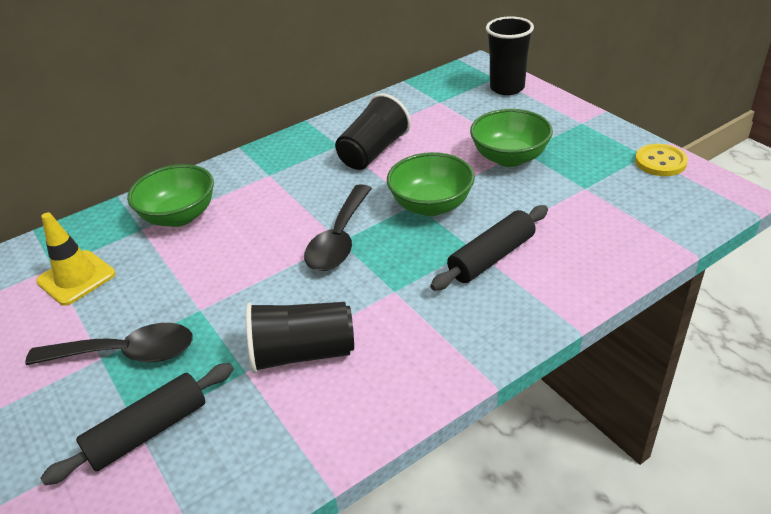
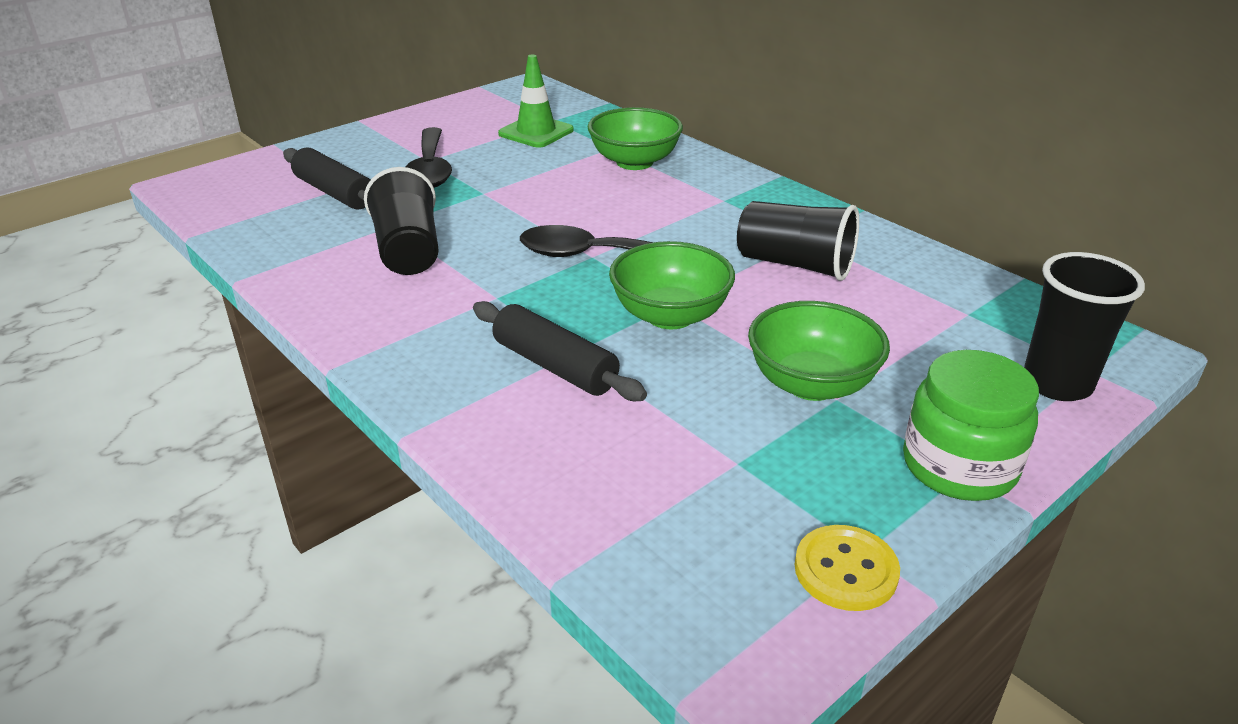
camera: 80 degrees right, 5 degrees down
(76, 278) = (536, 132): yellow traffic cone -> green traffic cone
(577, 123) = (959, 466): none -> green jar

